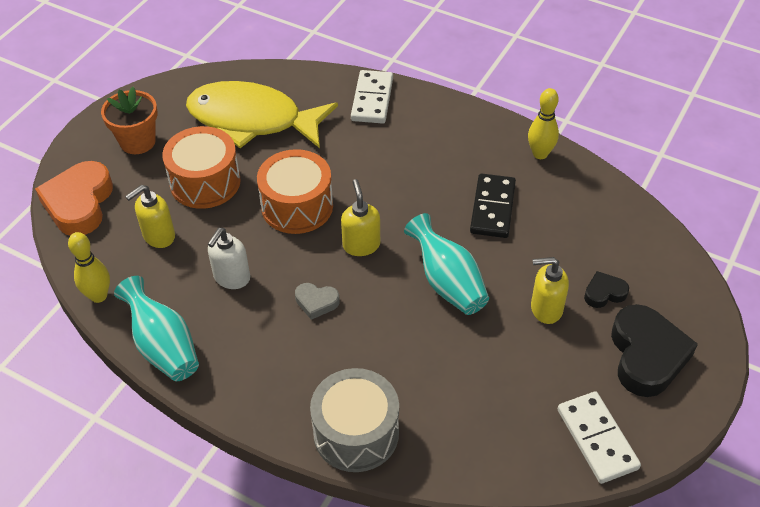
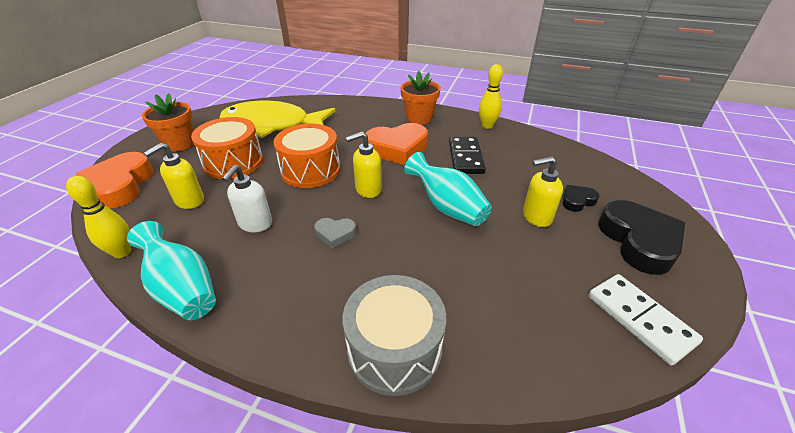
camera: 10 degrees left, 10 degrees down
(361, 245) = (368, 189): yellow soap dispenser -> yellow soap dispenser turned 90 degrees counterclockwise
(372, 99) = (359, 109): white domino -> none
(409, 182) = (397, 148): none -> orange heart
(451, 128) = (419, 118): none -> orange flower pot

